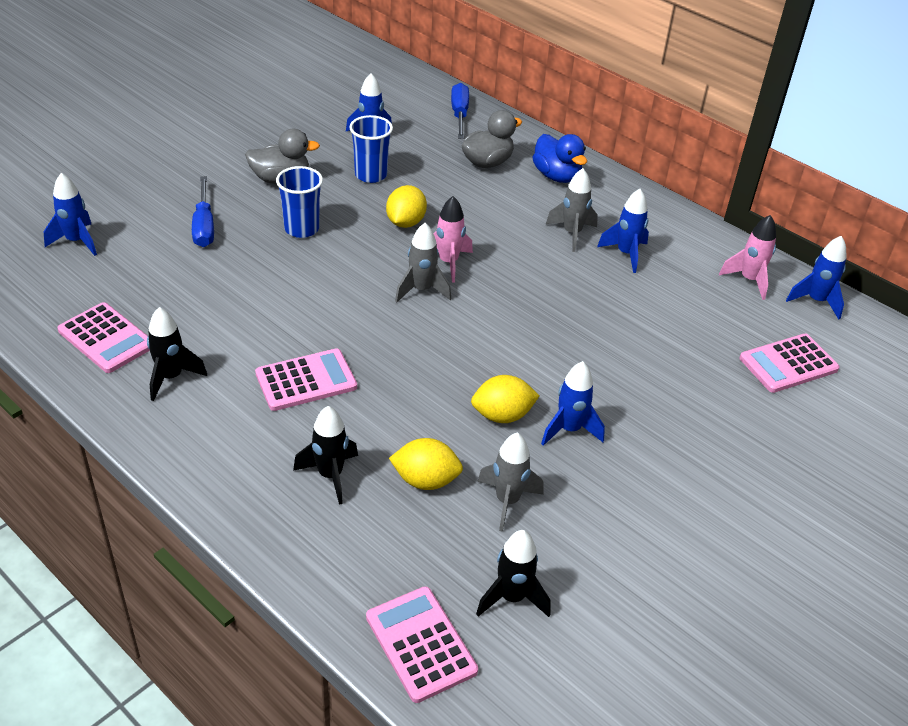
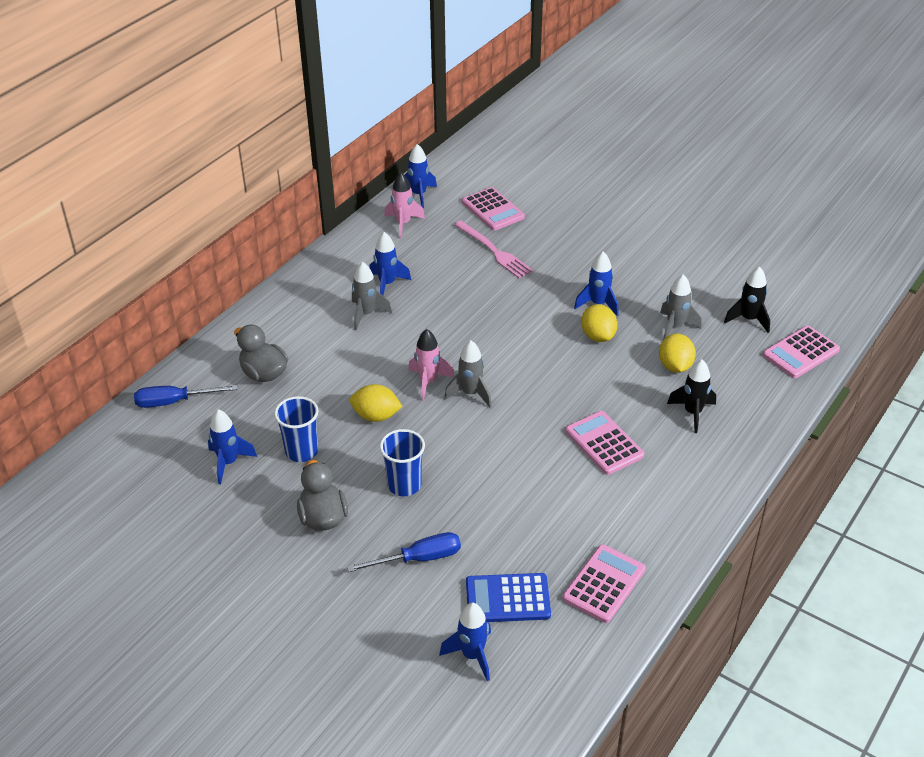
camera: 95 degrees left, 0 degrees up
(126, 271) = (507, 599): none -> blue calculator
(171, 377) = (633, 526): black rocket -> none
(556, 176) = (279, 328): blue duck -> none
(691, 350) = (493, 251): none -> pink fork

